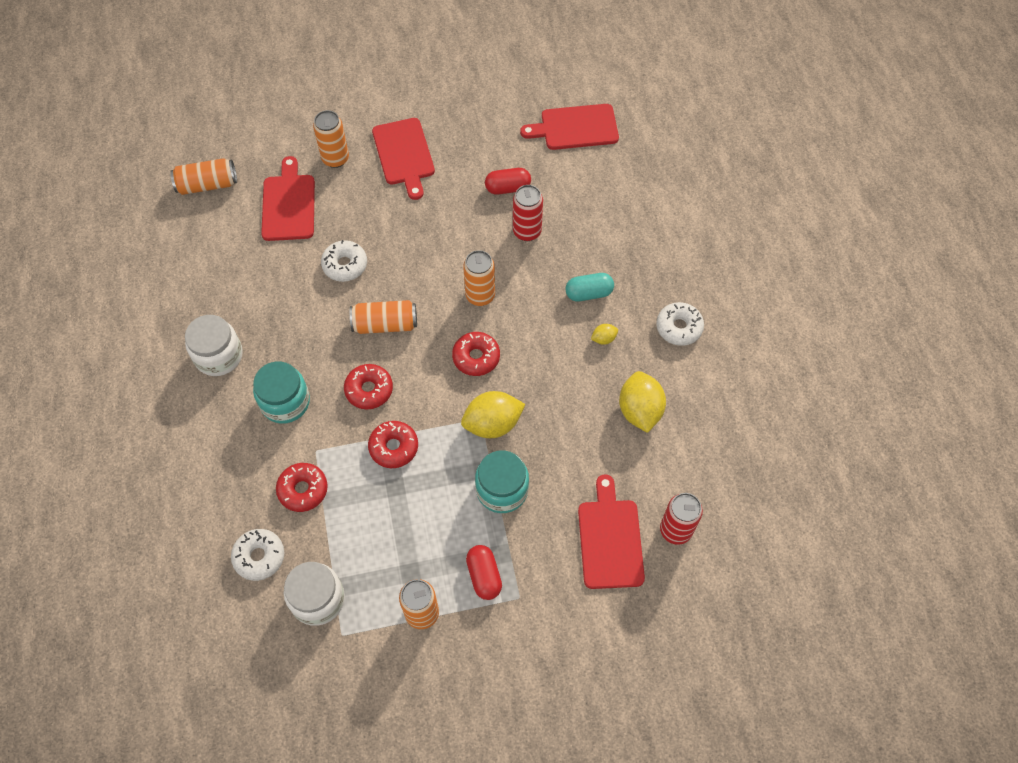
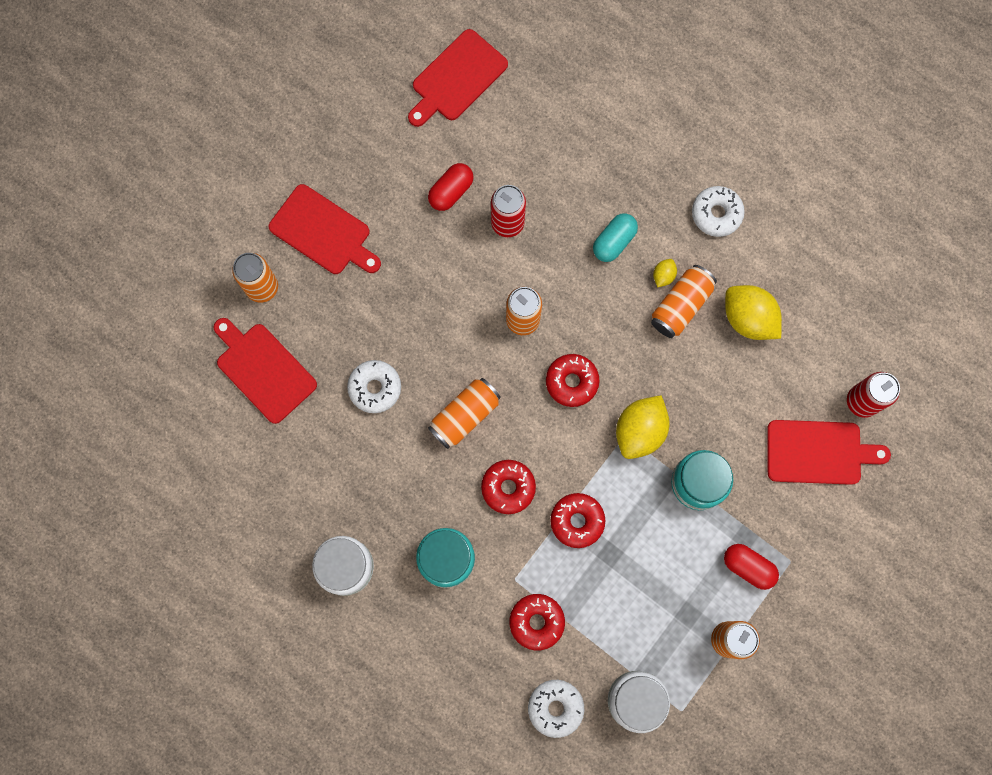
camera: 40 degrees left, 15 degrees up
(207, 185) = (165, 412): orange can -> orange can (680, 306)
(610, 539) = (818, 452): red cutting board -> red cutting board turned 135 degrees clockwise

